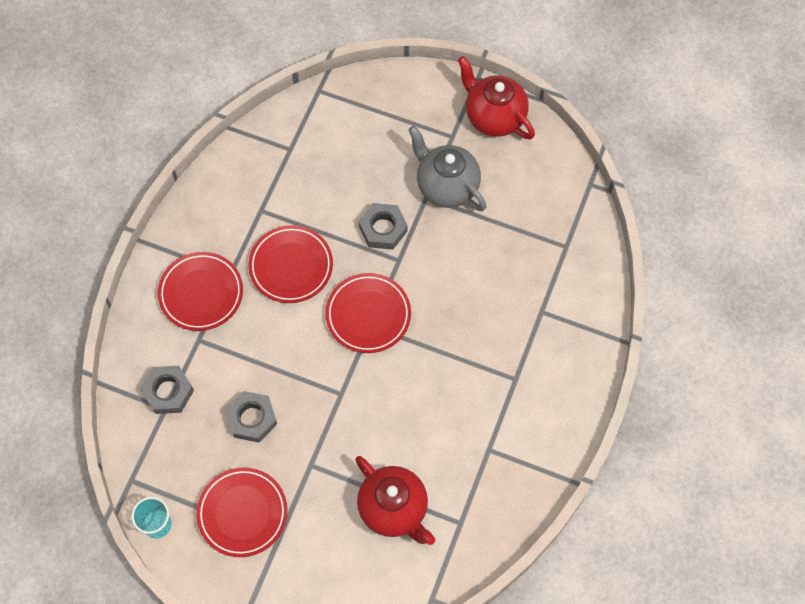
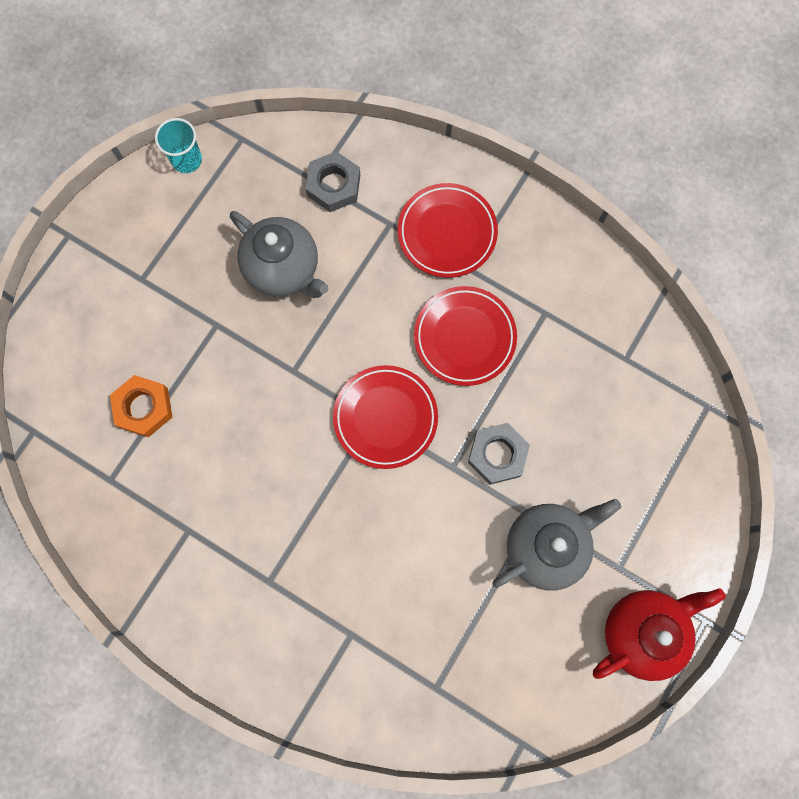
camera: 100 degrees right, 10 degrees up
(242, 513) = (178, 246): red plate -> none
(252, 419) = (283, 269): grey nut -> grey teapot
(394, 509) = (144, 408): red teapot -> orange nut

